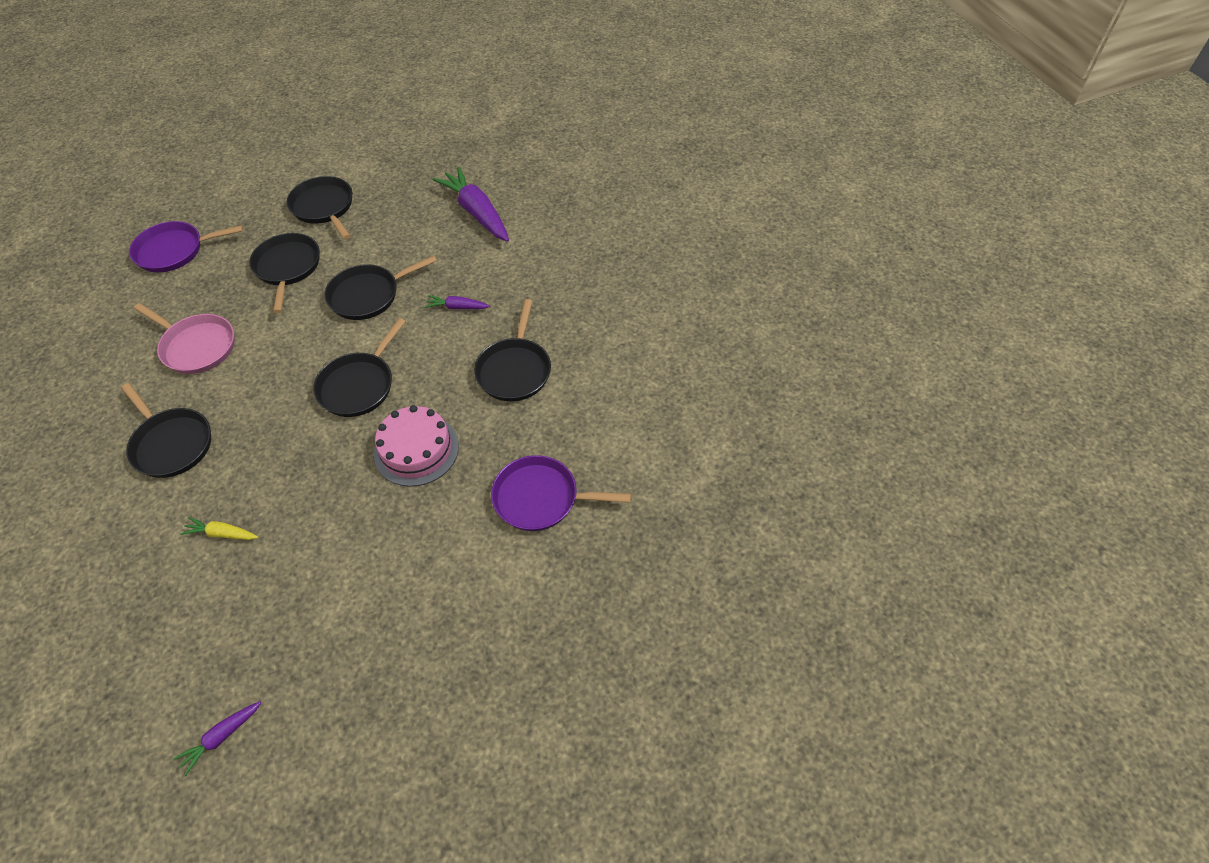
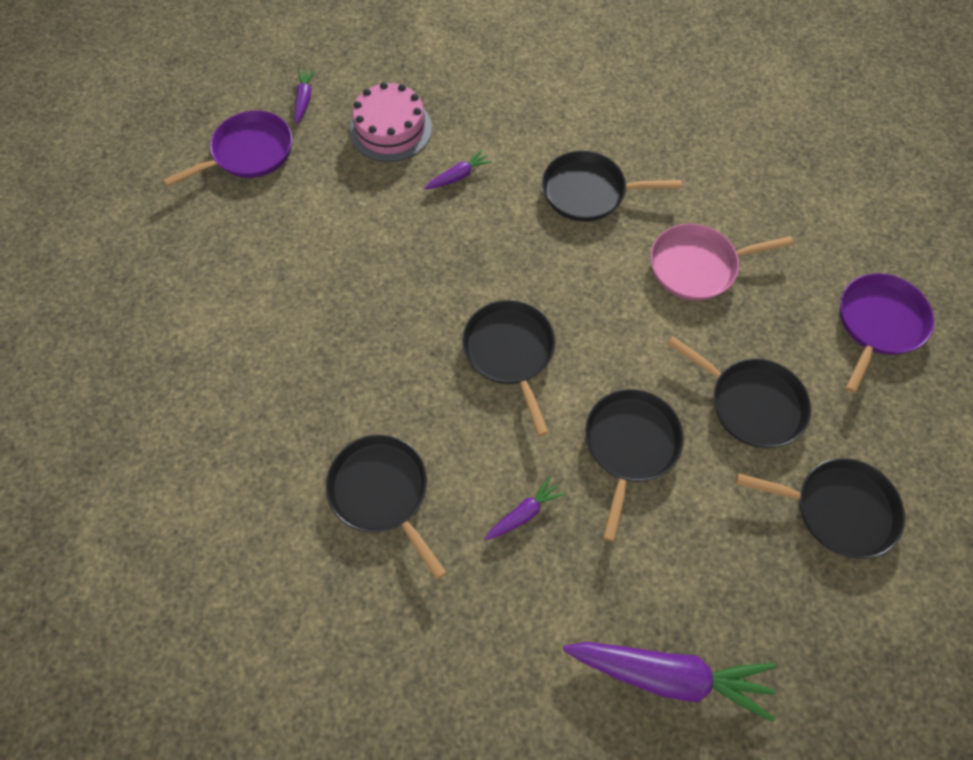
camera: 135 degrees right, 10 degrees up
(222, 534) = (458, 176): yellow carrot -> purple carrot
(416, 450) = (387, 342): pink cake -> pink cake (390, 129)
(540, 498) = (233, 391): purple pan -> purple pan (249, 153)

